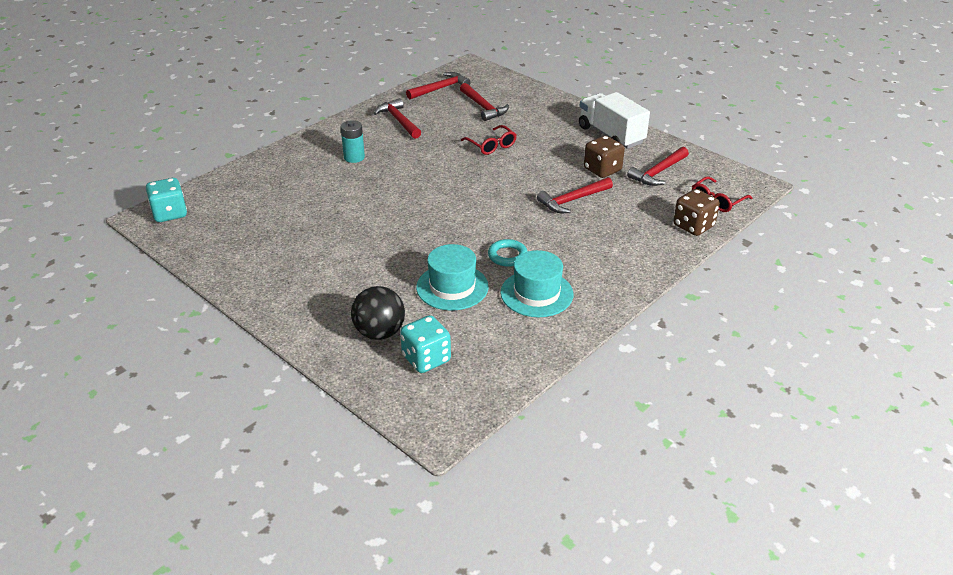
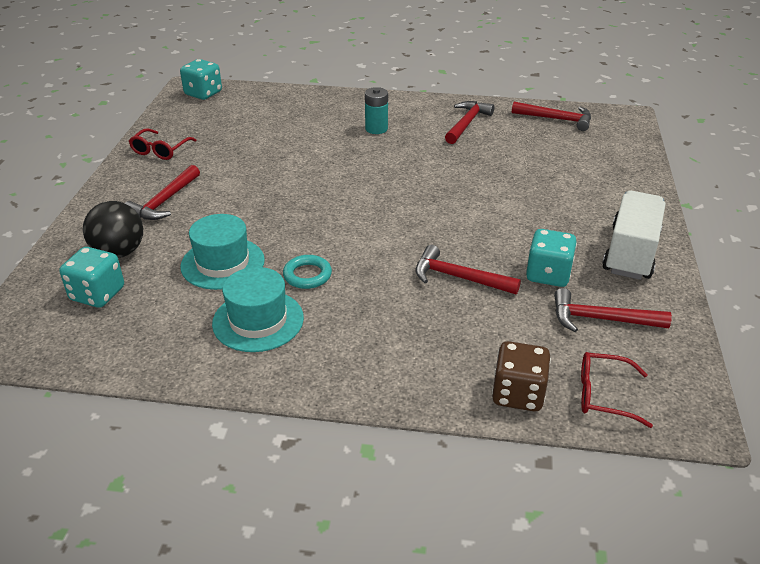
camera: 55 degrees right, 0 degrees up
(483, 107) = (560, 154): red hammer -> red hammer (164, 201)
(491, 145) = (495, 187): red glasses -> red glasses (160, 150)
(602, 170) = (548, 274): brown dice -> turquoise dice

